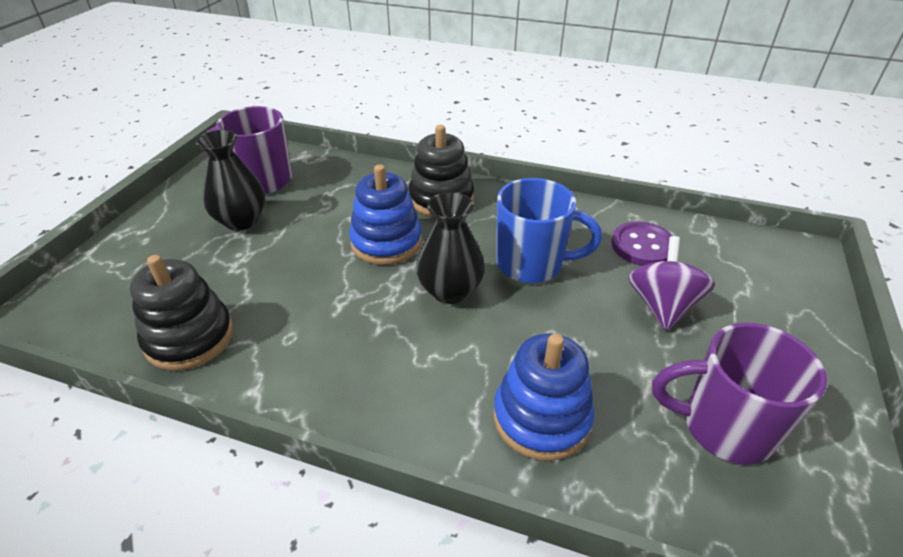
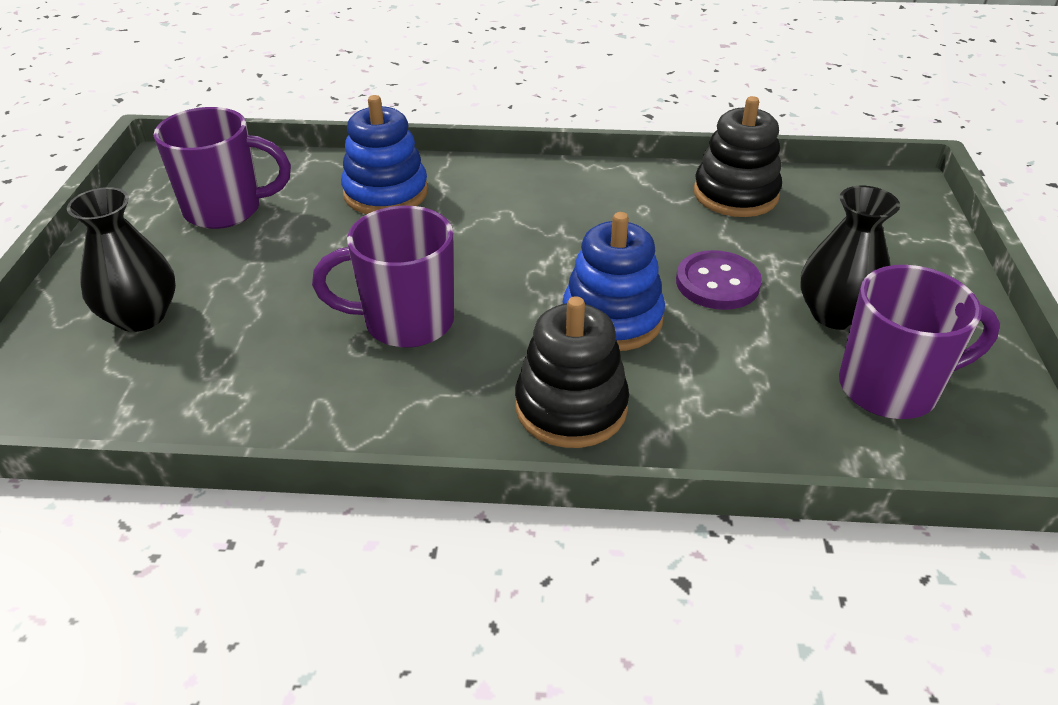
camera: 165 degrees right, 0 degrees up
(450, 291) = (501, 274): black vase -> black vase (141, 316)
(531, 264) = (406, 322): blue mug -> purple mug
(642, 246) = (242, 377): purple button -> purple button (717, 283)
(662, 306) = (244, 299): purple spinning top -> none

